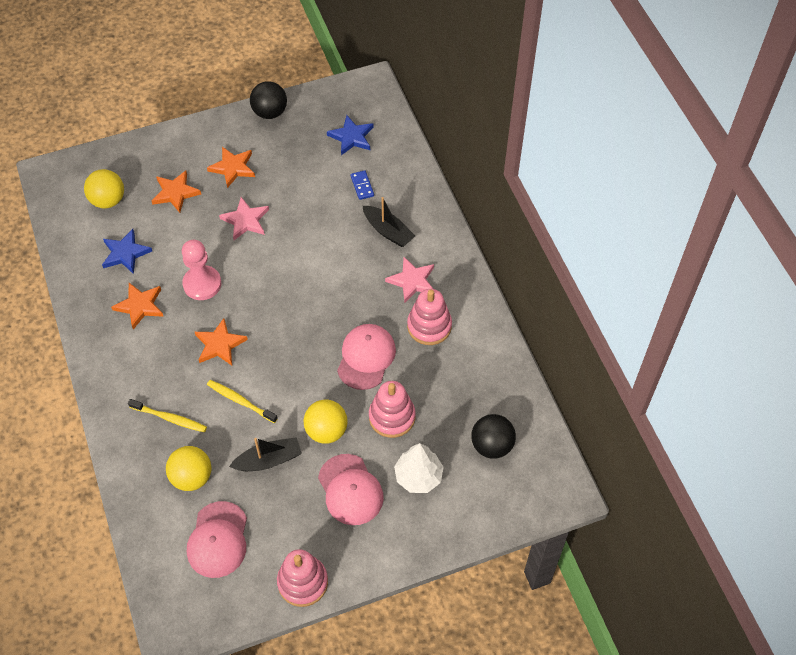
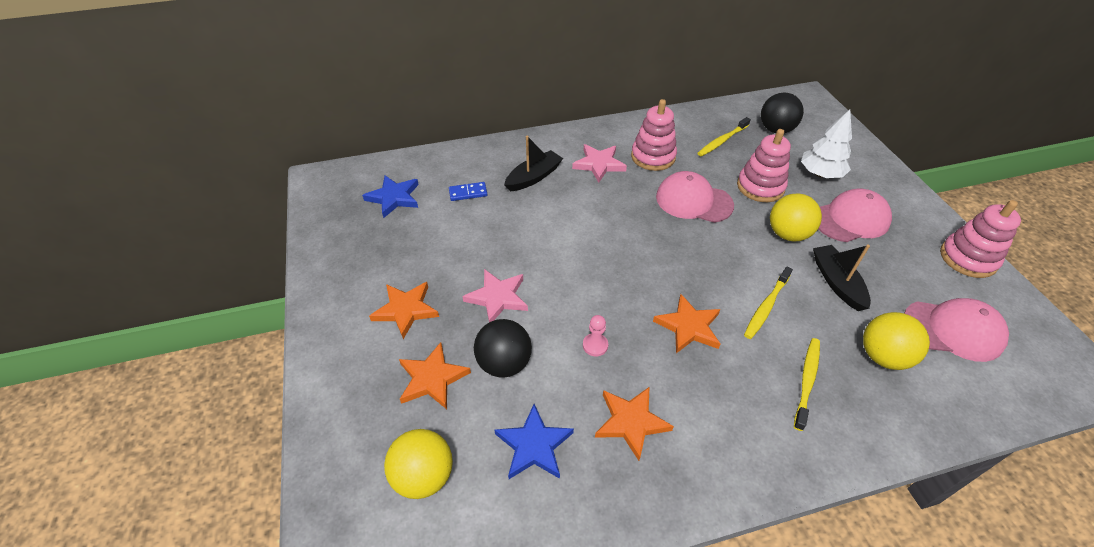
camera: 85 degrees left, 10 degrees down
(202, 284) = (595, 345): pink pawn -> pink pawn, size x0.49
(270, 112) = (323, 269): black ball -> black ball (504, 363)
(464, 390) = (722, 141): none -> yellow toothbrush

